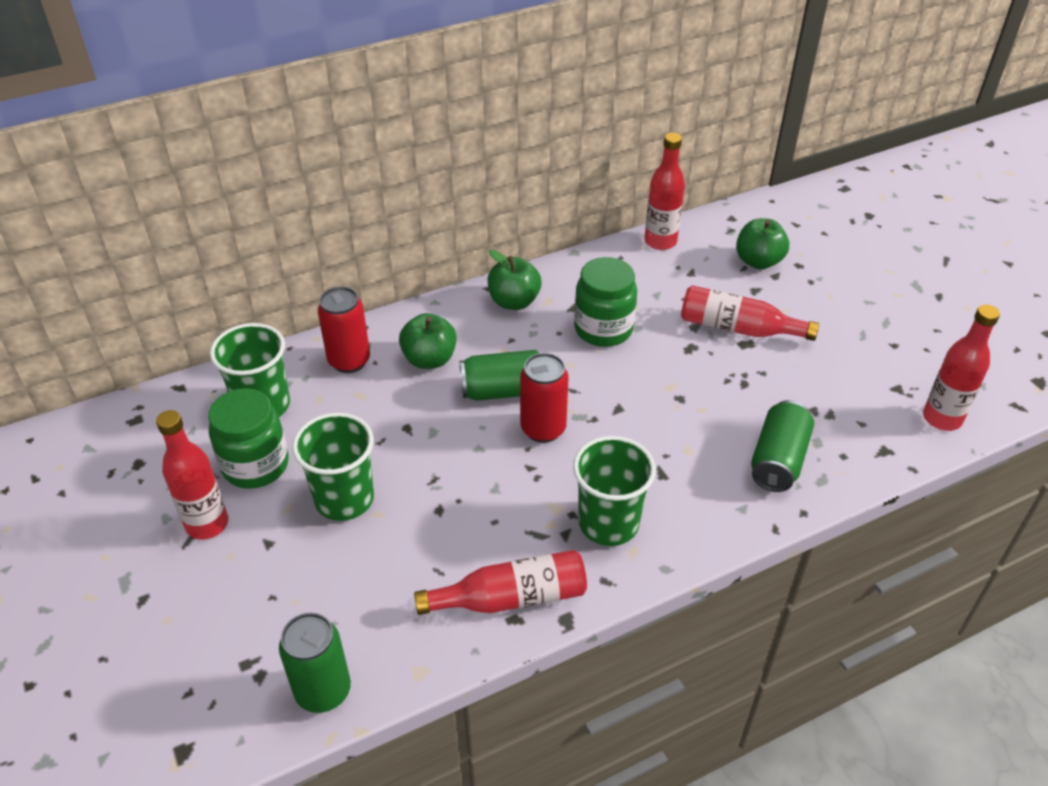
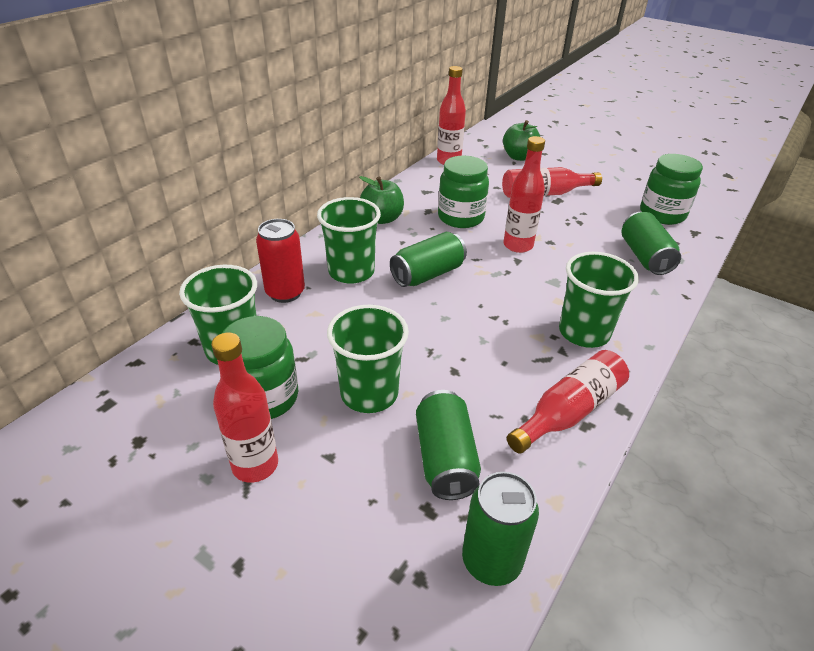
camera: 30 degrees left, 5 degrees down
(359, 589) = (445, 458): none -> green can
(429, 359) = (351, 272): green apple -> green cup
(543, 429) = (479, 289): red can -> none
(867, 410) = (662, 214): none -> green jar
(942, 418) = (704, 206): red bottle -> red bottle (518, 245)

